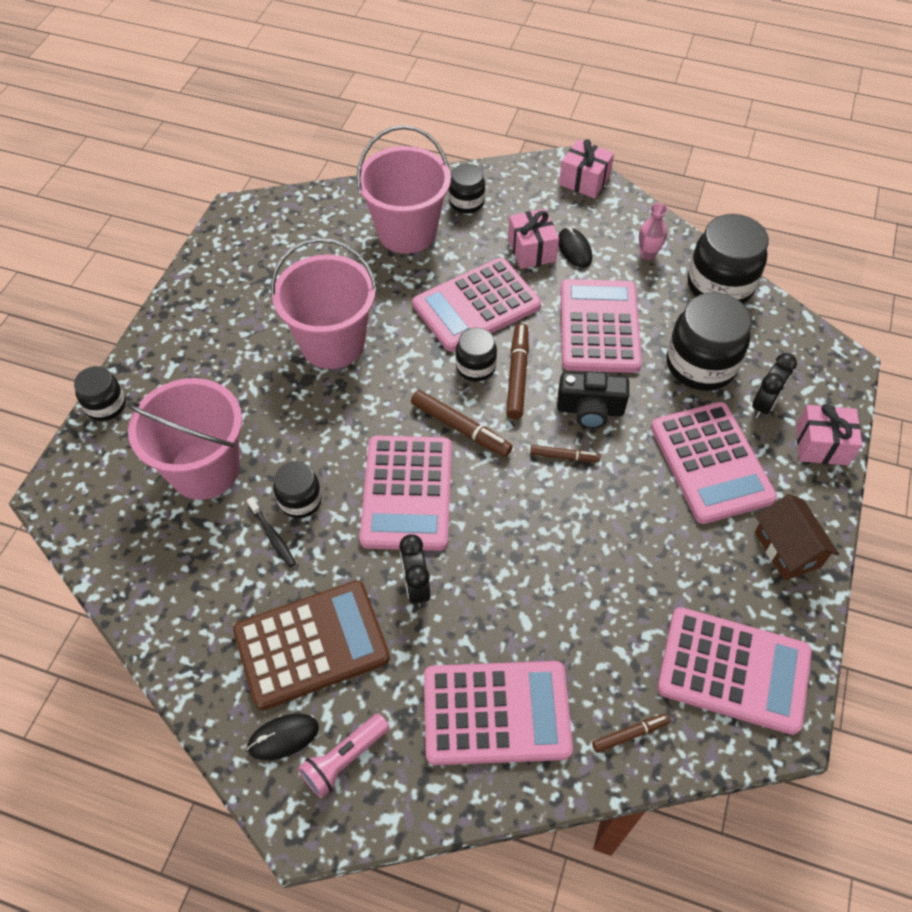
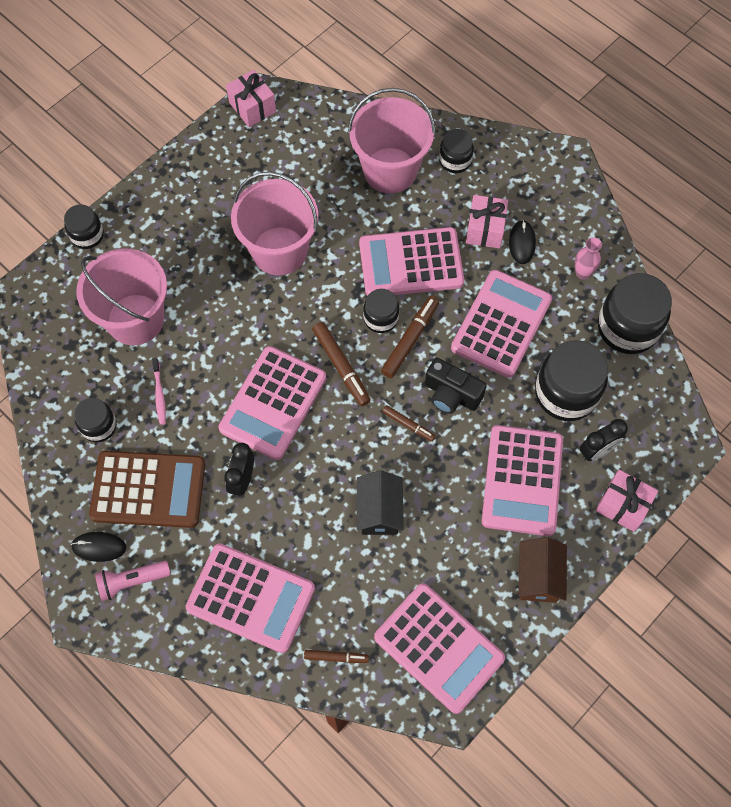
camera: 25 degrees right, 10 degrees up
(272, 536) = (159, 394): black toothbrush -> pink toothbrush
(300, 500) = (192, 375): black jar -> black jar (99, 426)
(584, 181) = (569, 178): pink gift -> pink gift (252, 107)
(585, 555) = (379, 511): none -> black house

